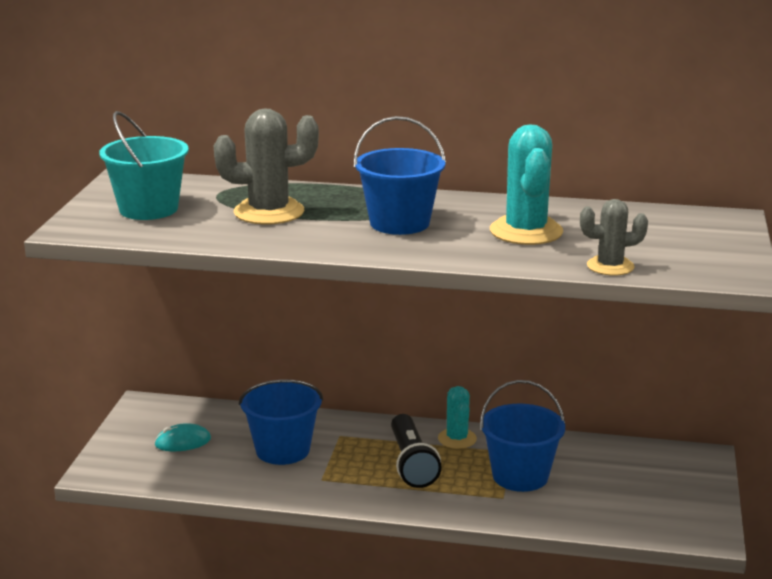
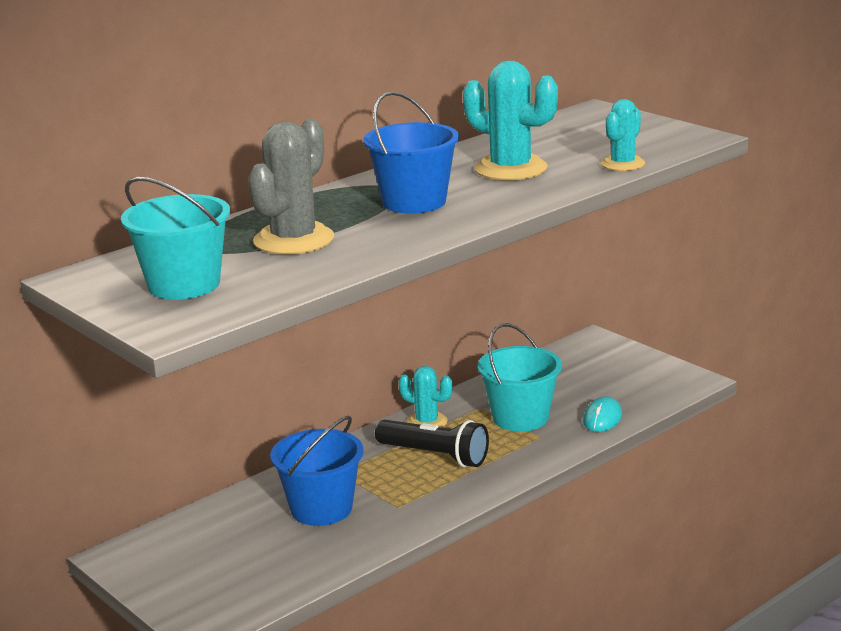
camera: 50 degrees left, 0 degrees up
(183, 442) = (225, 557): turquoise mouse -> turquoise mouse (602, 418)
(520, 476) = (520, 418): blue bucket -> turquoise bucket
(610, 266) = (623, 164): grey cactus -> turquoise cactus

